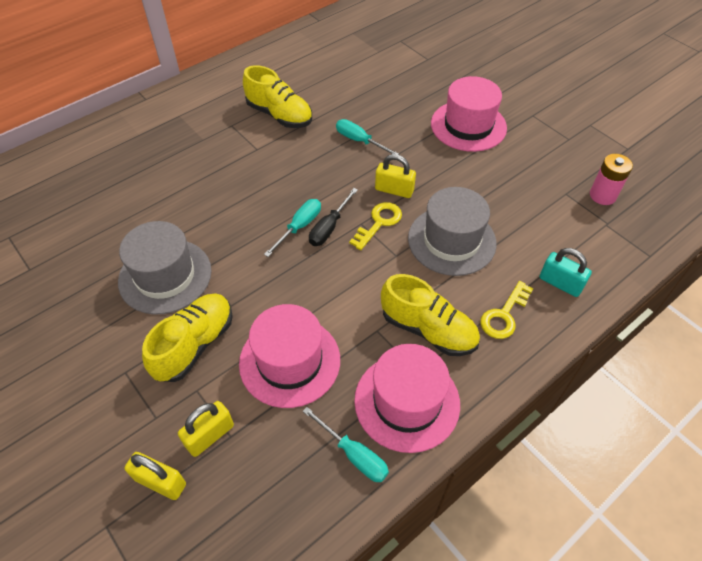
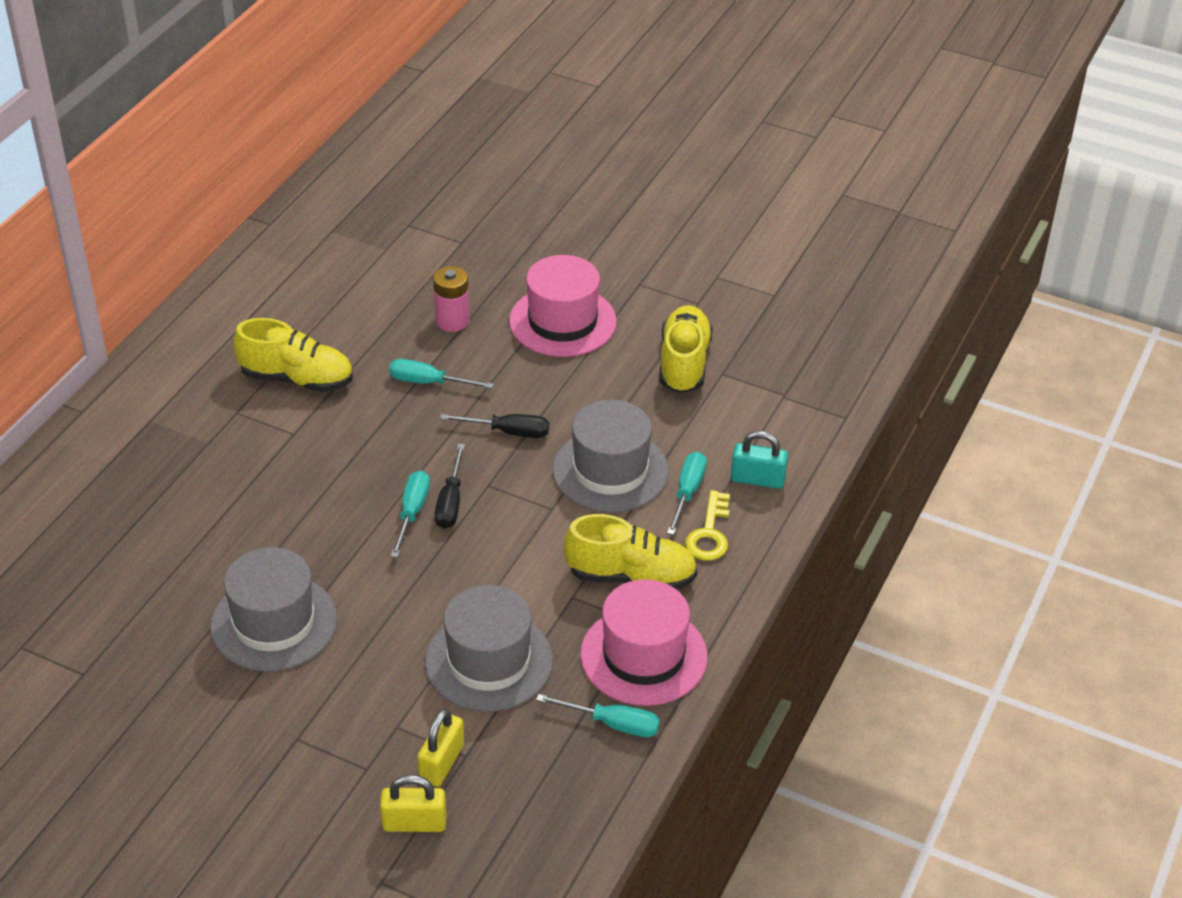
camera: 25 degrees left, 10 degrees down
(194, 345) = (363, 683): yellow shoe -> yellow shoe (684, 363)
(289, 361) = (489, 661): pink hat -> grey hat
(379, 223) = (510, 477): yellow key -> none
(394, 190) = (508, 432): yellow padlock -> black screwdriver
(501, 276) = (687, 492): none -> turquoise screwdriver
(602, 195) = (766, 363): pink battery -> pink battery (452, 321)

